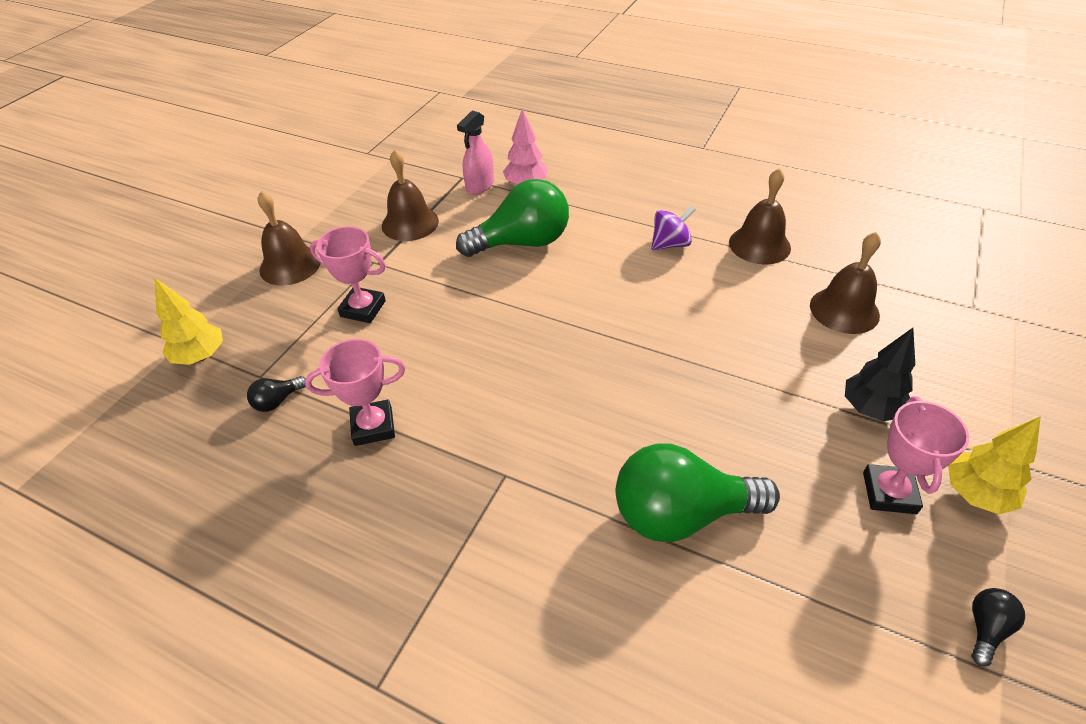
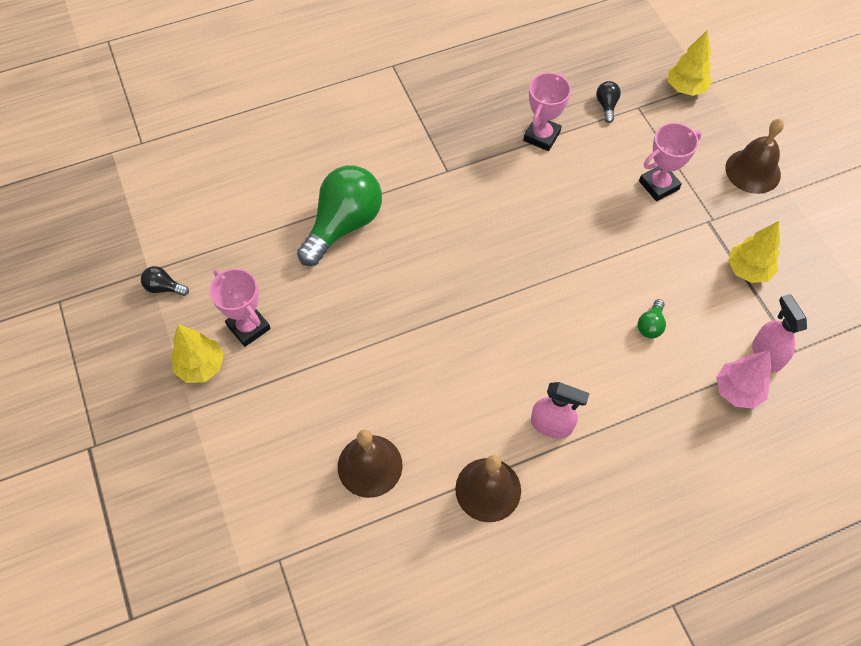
camera: 130 degrees right, 15 degrees up
(410, 223) = (747, 270): brown bell -> yellow tree
(522, 243) = (650, 325): green light bulb -> green light bulb, size x0.42
(670, 244) = (551, 425): purple spinning top -> pink spray bottle
(870, 408) = (294, 382): black tree -> none
(986, 628) = (164, 287): black light bulb -> black light bulb turned 120 degrees clockwise

